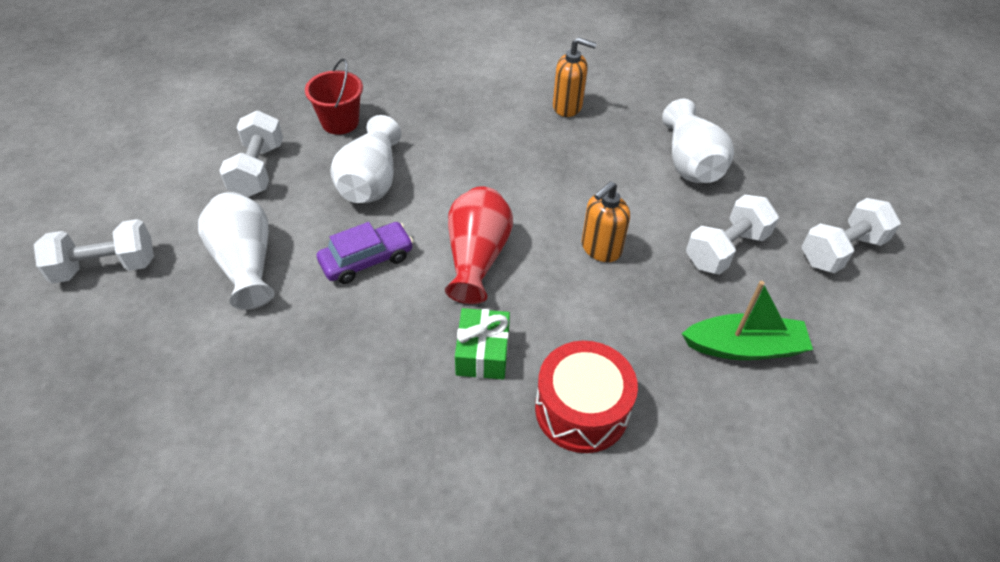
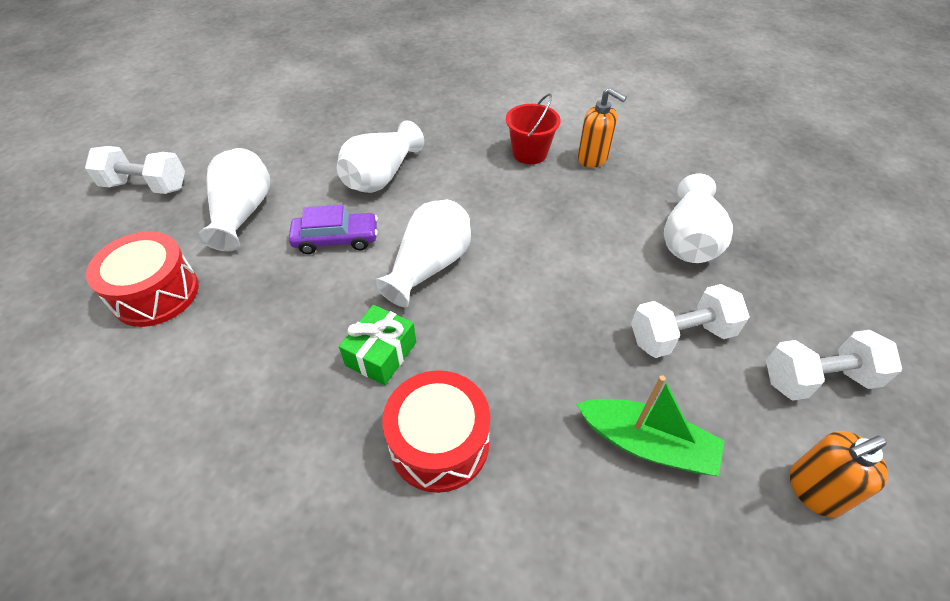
camera: 25 degrees right, 0 degrees up
(209, 375) = (156, 293): none -> red drum
(258, 170) = (300, 144): white dumbbell -> none
(340, 122) = (387, 123): red bucket -> red bucket (529, 153)
(477, 257) = (429, 266): red vase -> white vase
(600, 249) = (549, 294): orange soap dispenser -> orange soap dispenser (814, 490)

